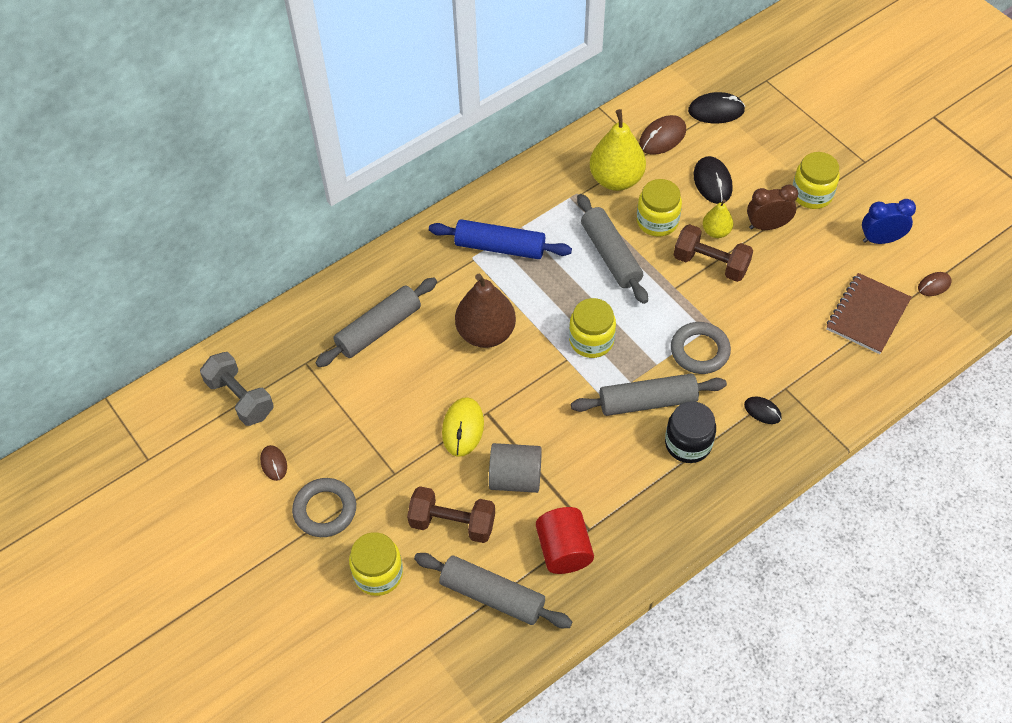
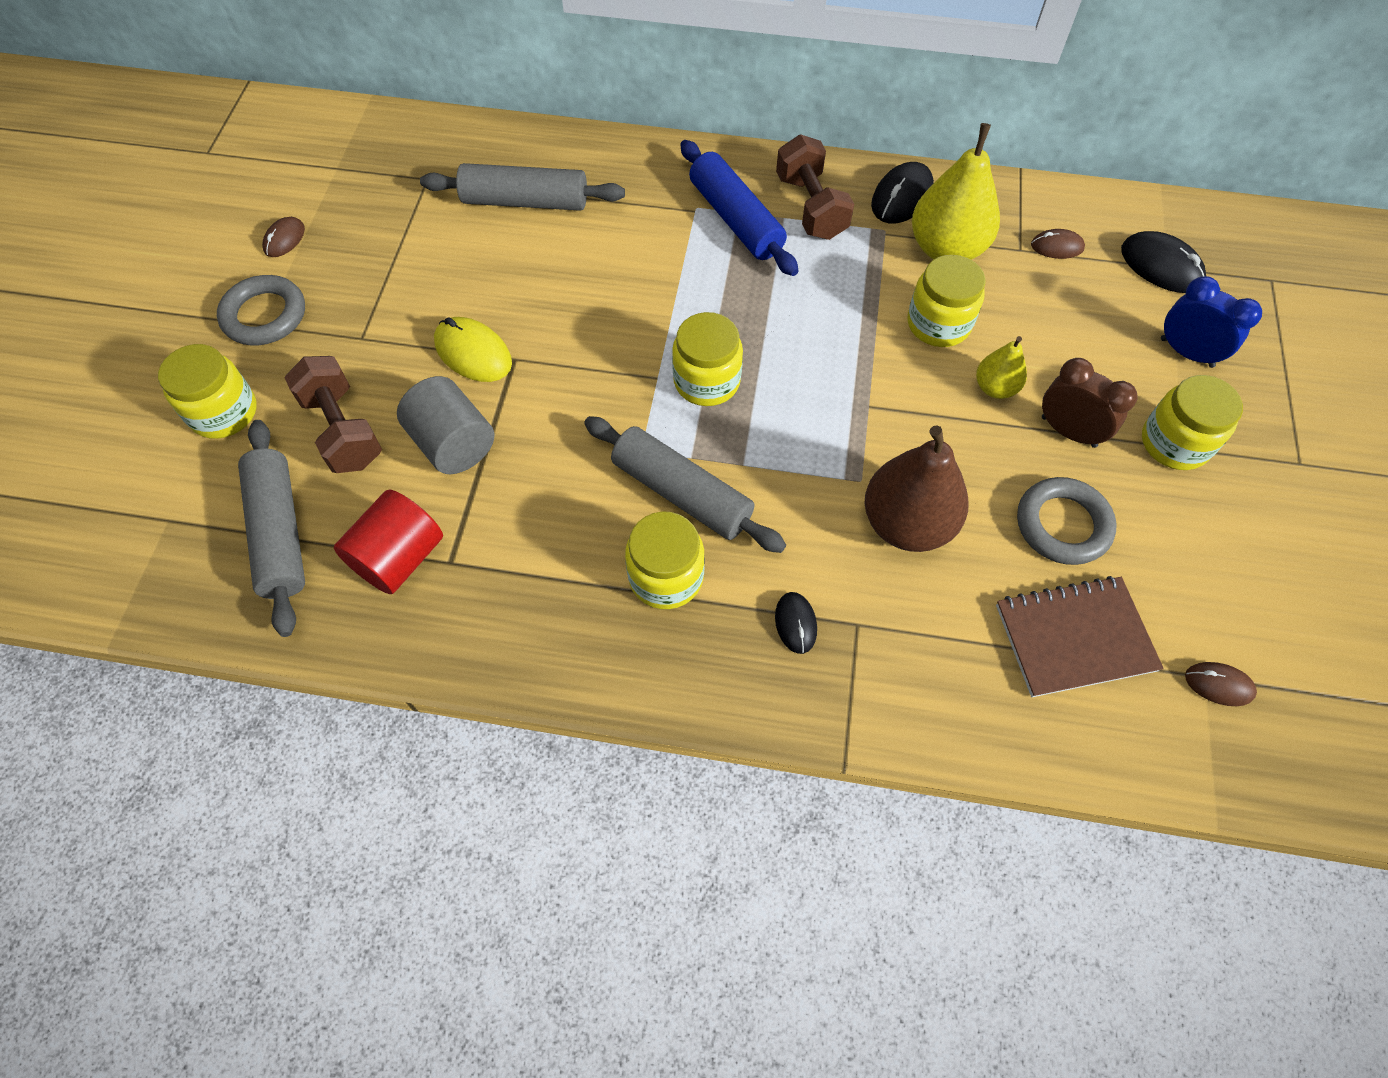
camera: 45 degrees right, 5 degrees up
(240, 398) = (337, 164): grey dumbbell -> none
(463, 428) = (473, 353): yellow mouse -> yellow mouse turned 75 degrees clockwise
(486, 333) = (614, 286): brown pear -> brown pear (907, 523)
(610, 255) = (840, 316): grey rolling pin -> none
(662, 137) = (1057, 247): brown mouse -> brown mouse, size x0.60
(688, 443) = (666, 577): black jar -> yellow jar
(699, 351) = (809, 493): grey ring -> grey ring (1062, 525)
(710, 264) = (944, 415): brown dumbbell -> brown dumbbell (811, 207)
(712, 182) = (1059, 334): black mouse -> black mouse (902, 197)
(880, 239) = (1207, 567): blue clock -> blue clock (1186, 352)

